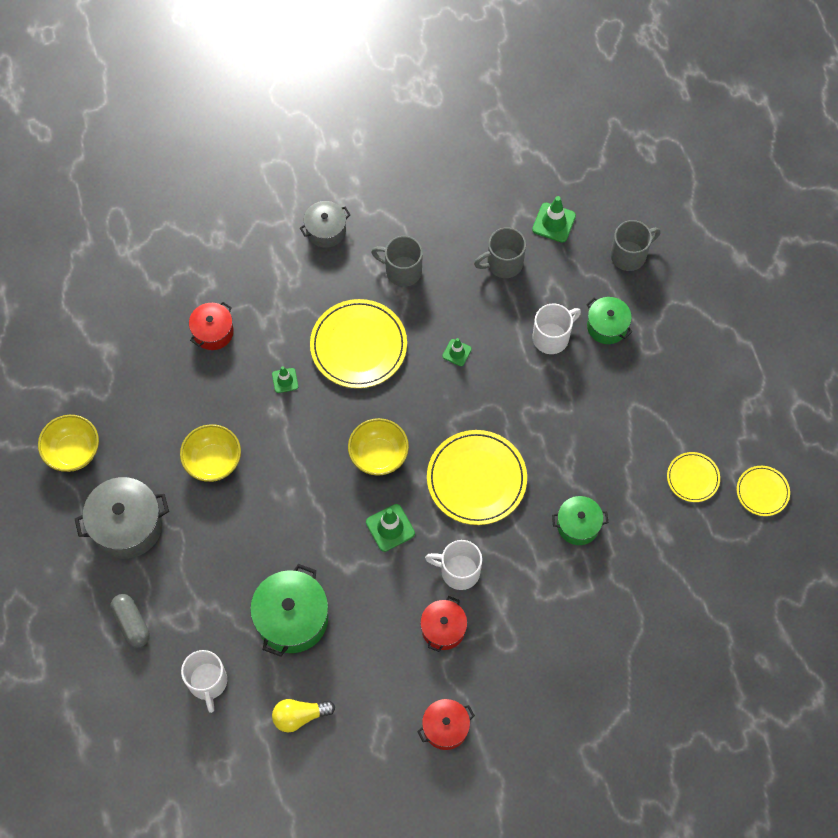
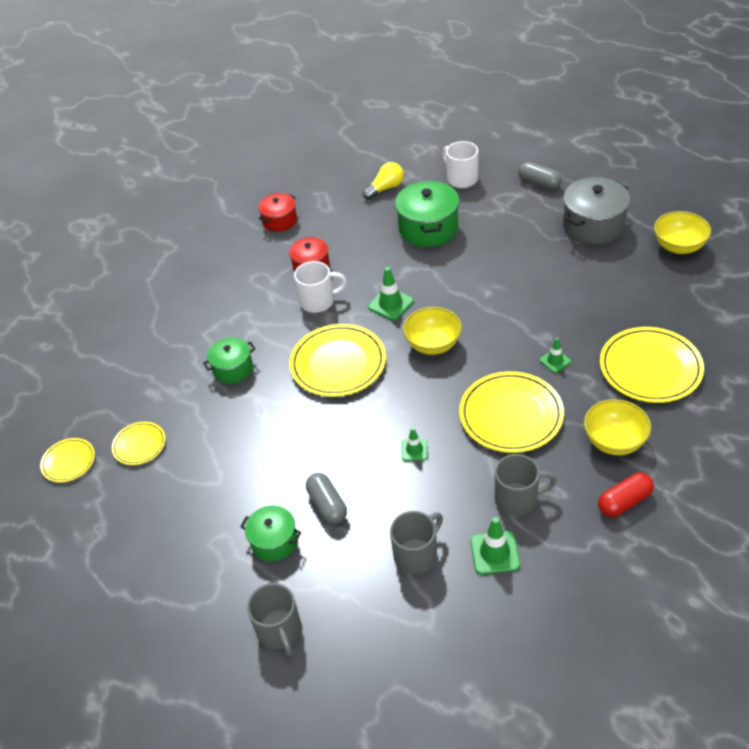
camera: 160 degrees right, 20 degrees down
(213, 332) = (650, 368): red pot -> yellow plate
(213, 461) = (565, 285): yellow bowl -> yellow bowl (614, 441)
(326, 230) = (624, 502): grey pot -> red capsule
(552, 337) = (327, 505): white mug -> grey capsule
(554, 222) = (384, 628): green traffic cone -> green traffic cone (494, 553)
(629, 255) = (280, 631): grey mug -> grey mug turned 60 degrees counterclockwise

